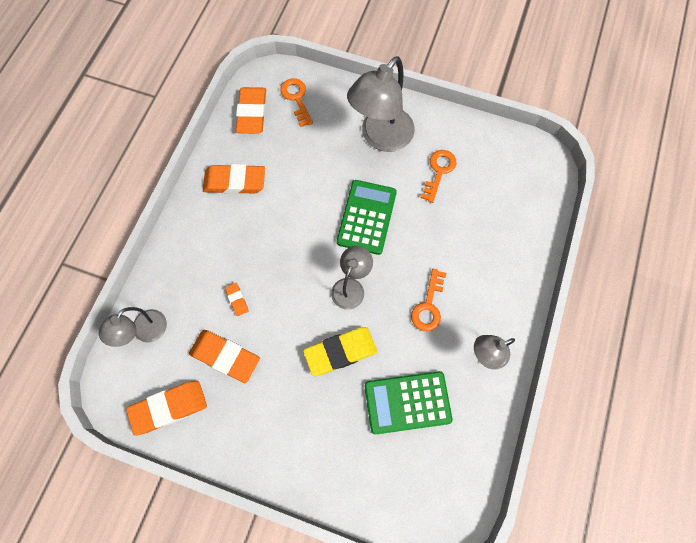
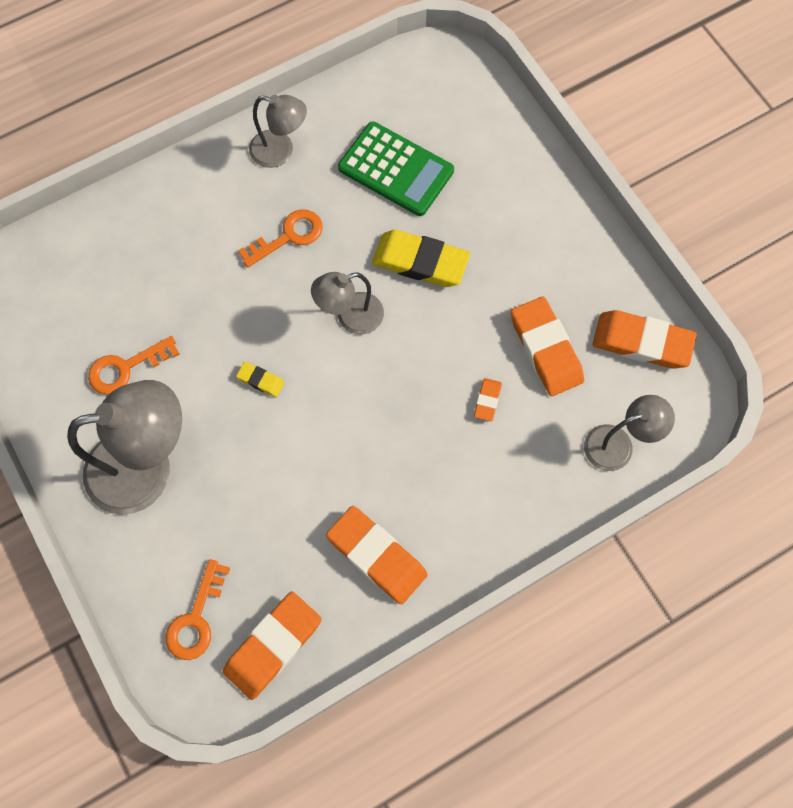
camera: 140 degrees left, 0 degrees up
(366, 217) = (261, 380): green calculator -> yellow eraser

